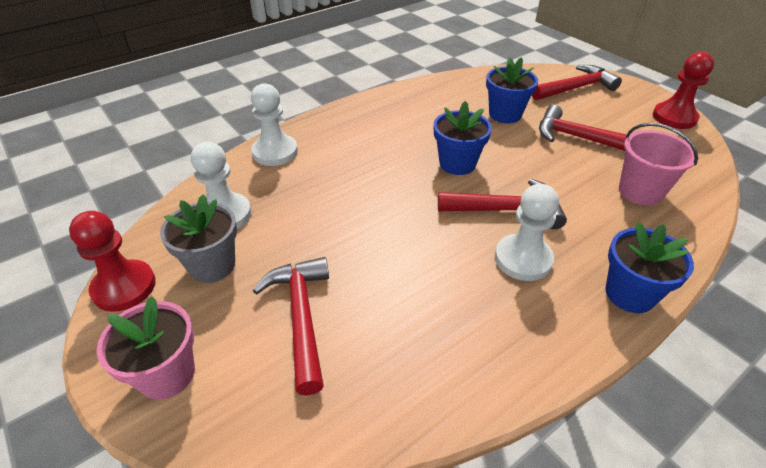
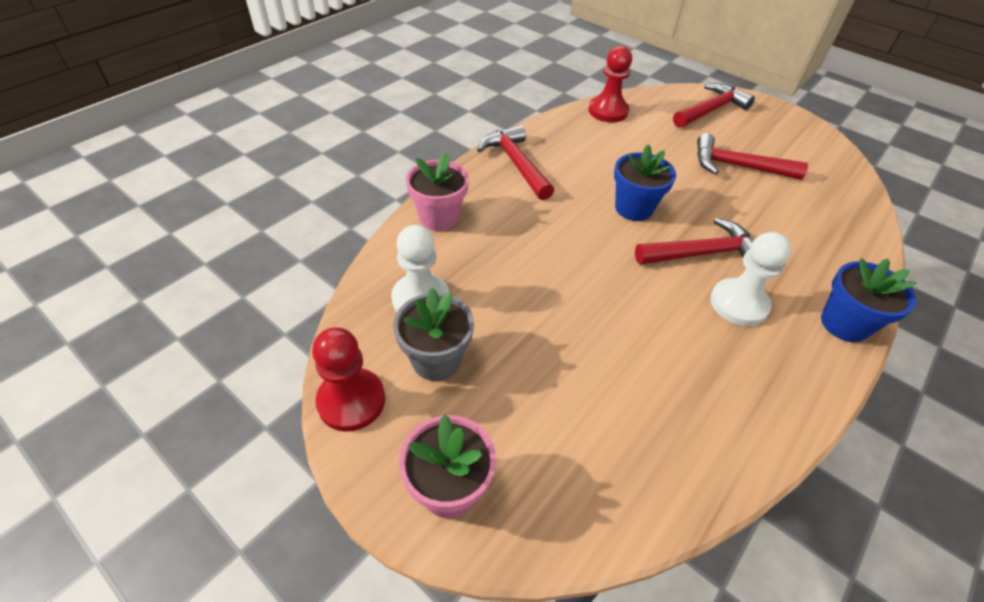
camera: 15 degrees left, 5 degrees up
(275, 152) = (439, 217): white pawn -> pink flower pot
(301, 317) = (557, 401): red hammer -> red hammer (516, 163)
(505, 114) = (656, 147): blue flower pot -> none
(640, 191) = (813, 217): pink bucket -> none
(674, 117) = (812, 134): red pawn -> red pawn (608, 111)

